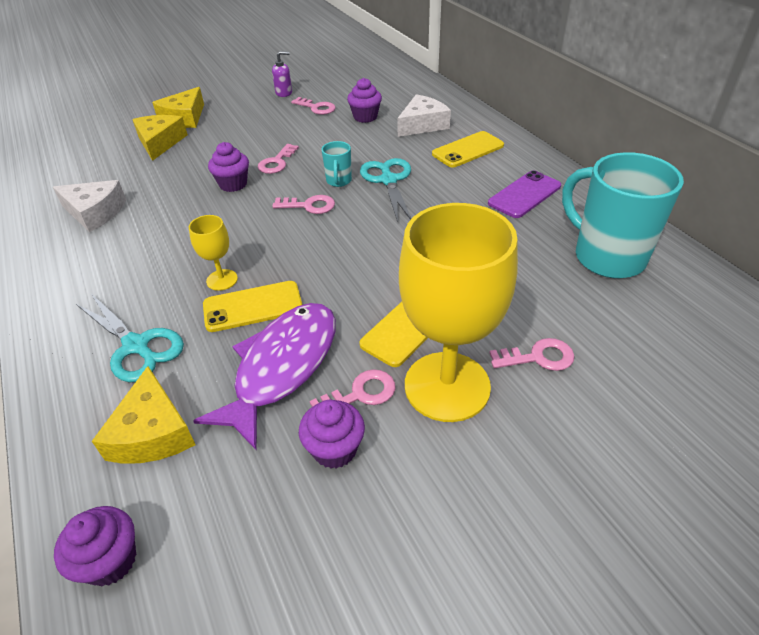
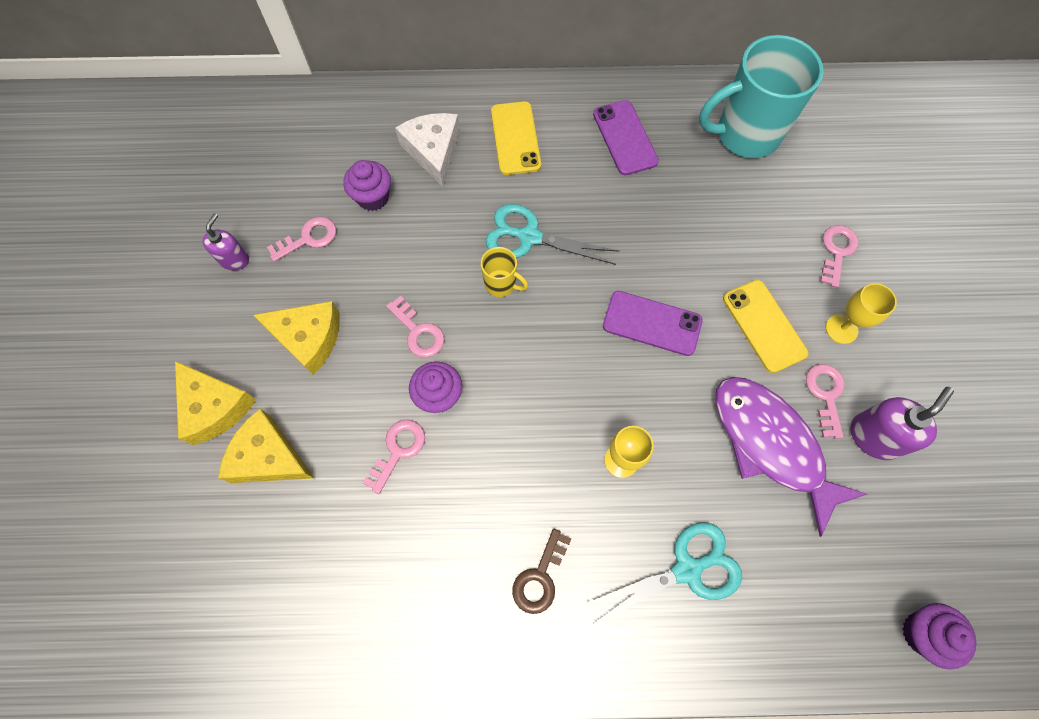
camera: 65 degrees left, 25 degrees up
(95, 212) = (406, 575): white cheese -> none
(108, 268) = (540, 577): none -> brown key
(152, 432) = (806, 576): yellow cheese -> yellow cheese (308, 338)
(253, 306) = (677, 443): yellow phone -> none
(309, 206) = (533, 332): pink key -> pink key (398, 450)
(334, 449) = (874, 436): purple cupcake -> purple soap dispenser
(338, 181) = (501, 284): turquoise mug -> yellow mug
(358, 259) = (652, 323): none -> purple phone
(447, 386) = (841, 329): yellow goblet -> yellow goblet, size x0.44

